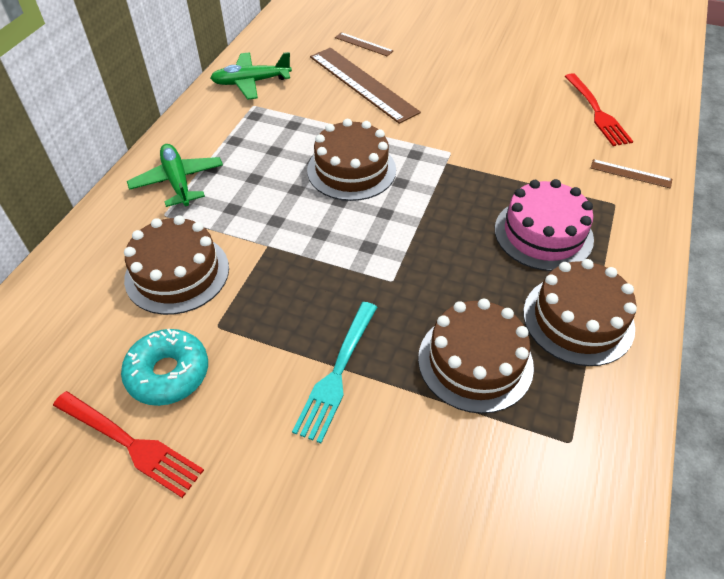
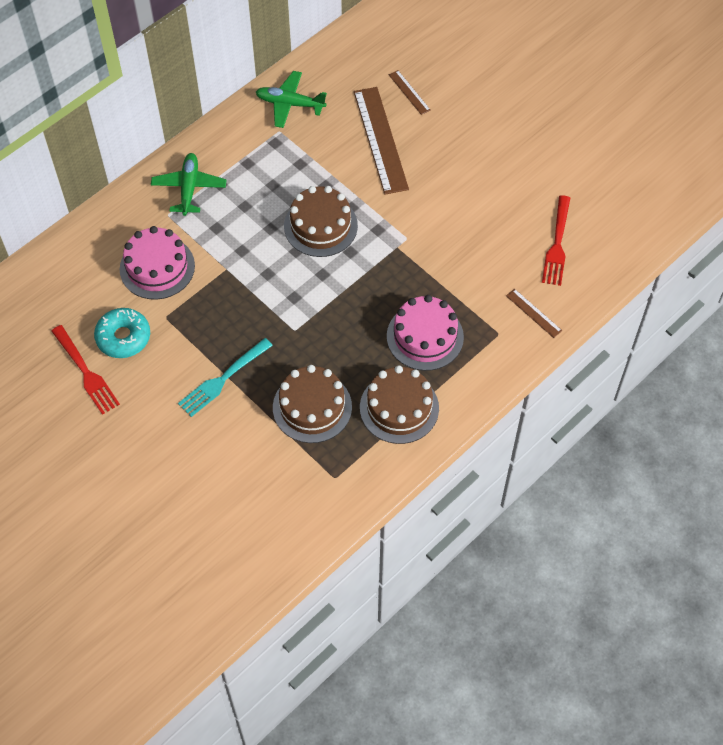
camera: 25 degrees right, 10 degrees up
(177, 273) = (157, 267): brown cake -> pink cake

